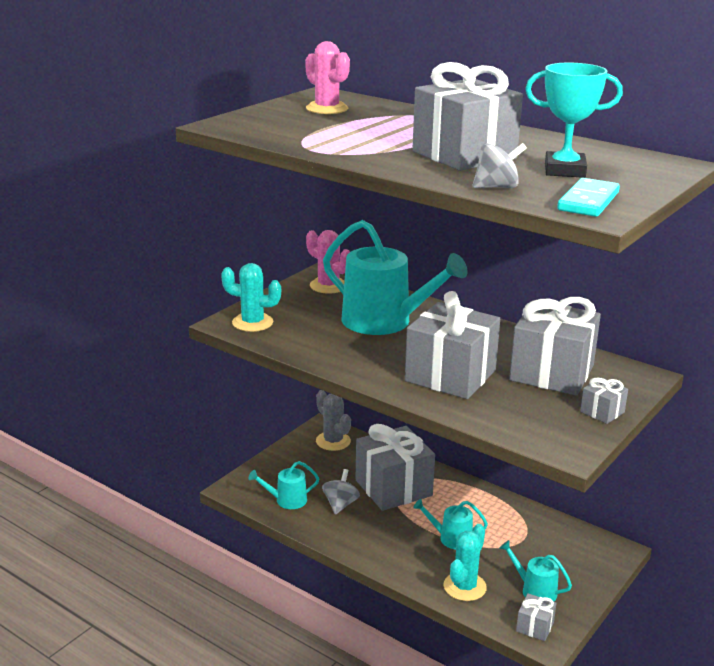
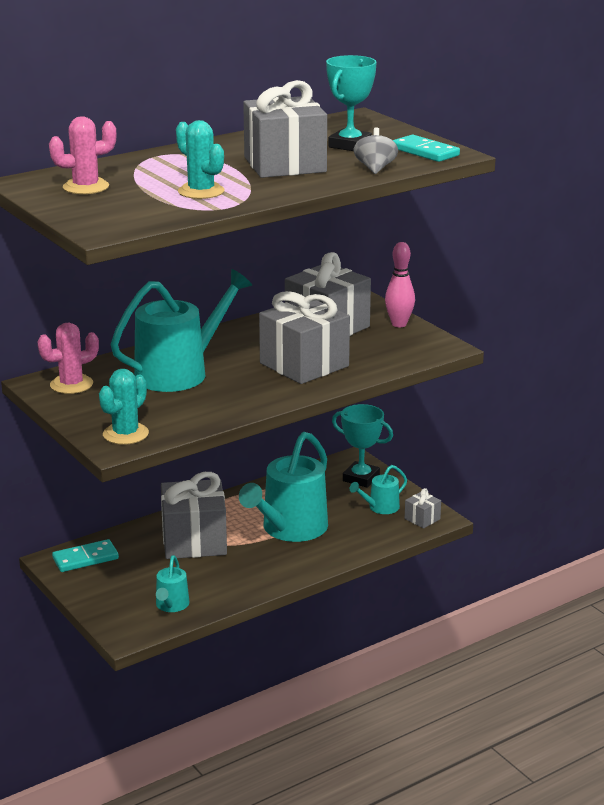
camera: 70 degrees left, 0 degrees up
(333, 441) = (85, 558): grey cactus -> turquoise domino
(340, 504) = (200, 575): grey spinning top -> none
(451, 538) = (290, 529): turquoise watering can -> turquoise watering can, size x2.11
(464, 587) = (358, 538): turquoise cactus -> turquoise cactus (201, 191)
(583, 564) = (361, 478): none -> turquoise trophy
(602, 412) = (399, 324): grey gift -> pink bowling pin

